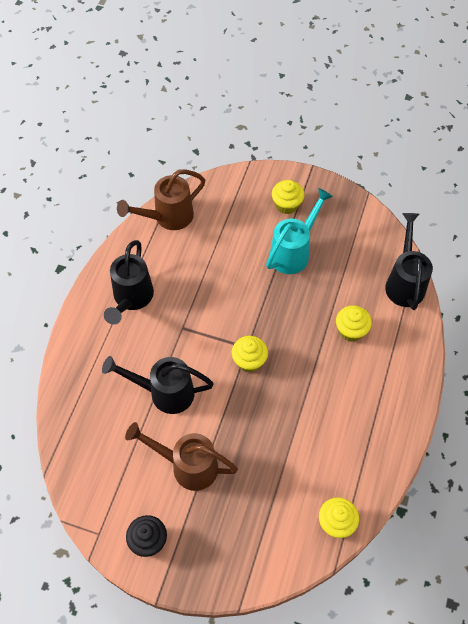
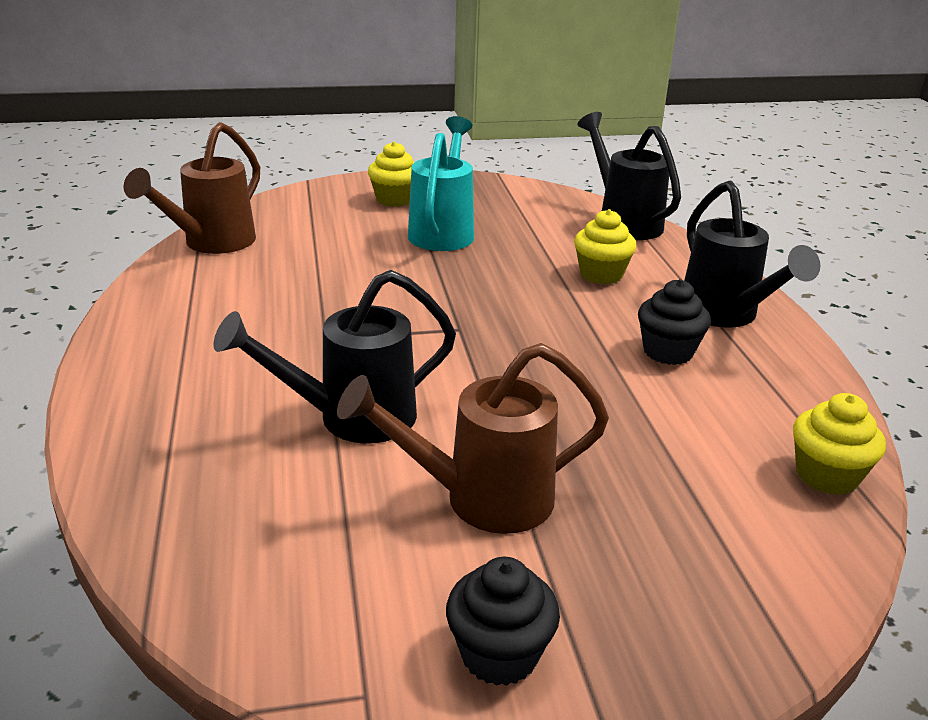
camera: 30 degrees left, 30 degrees down
(131, 299) = (201, 332): black watering can -> black watering can (725, 315)
(249, 361) = (476, 341): yellow cupcake -> none
(334, 410) = (668, 352): none -> black cupcake

